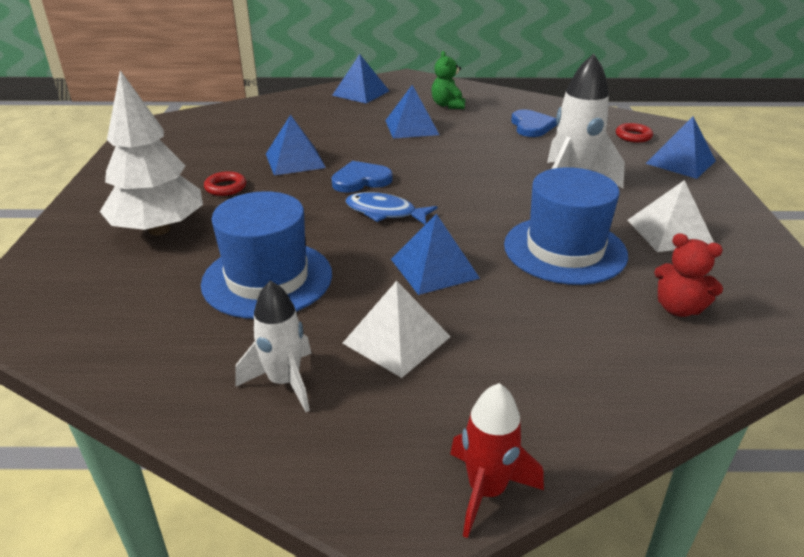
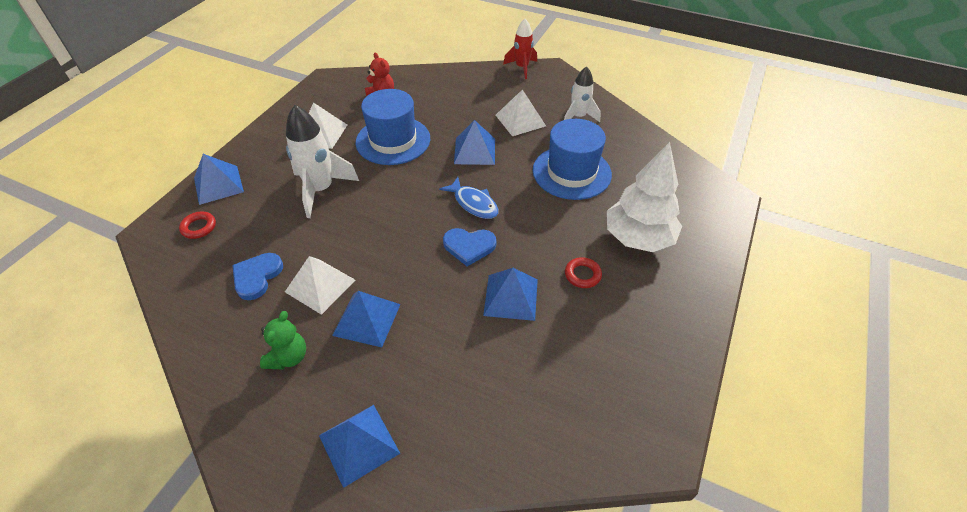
camera: 155 degrees left, 15 degrees up
(472, 132) = (320, 286): none -> white pyramid

